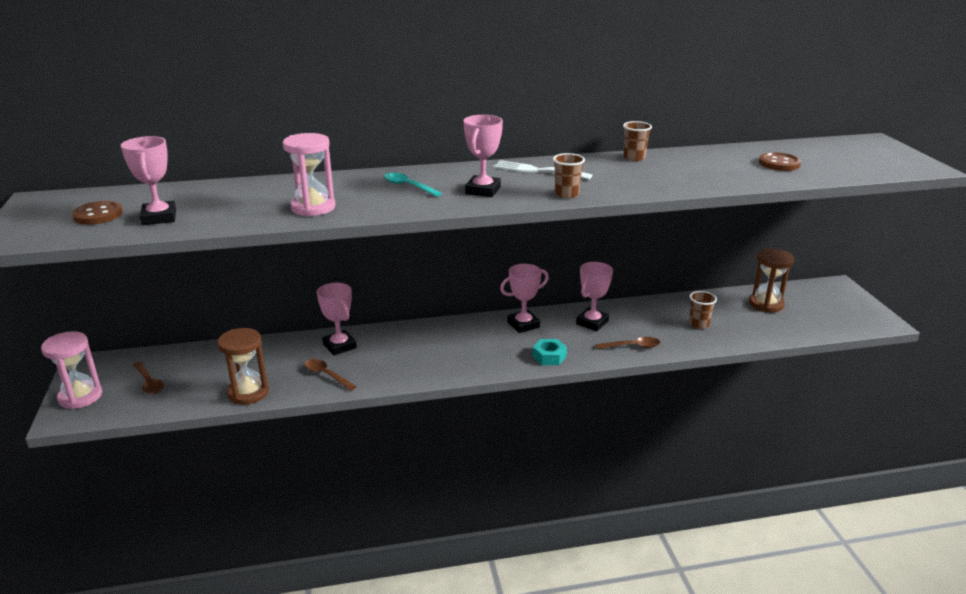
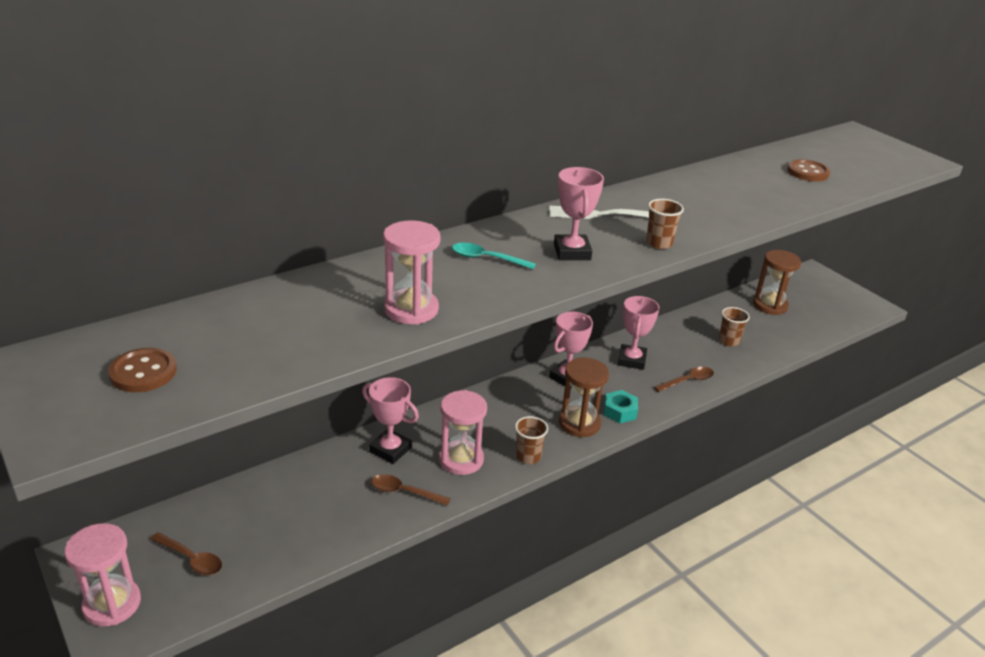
camera: 25 degrees left, 5 degrees up
(159, 217) = (233, 361): pink trophy -> none
(248, 393) = (330, 539): brown hourglass -> brown hourglass (579, 423)
(387, 363) = (461, 460): none -> pink hourglass
(634, 158) = (675, 183): brown cup -> brown cup (528, 456)

